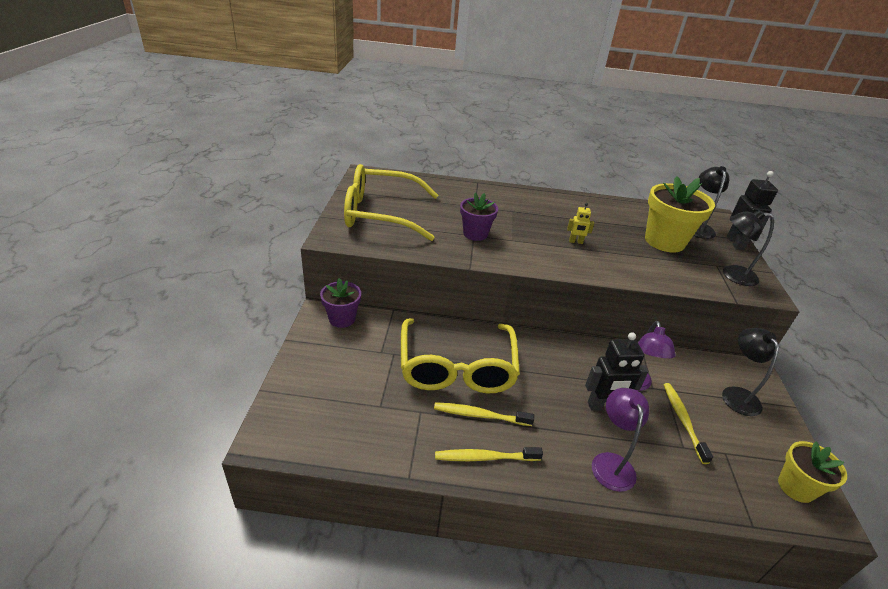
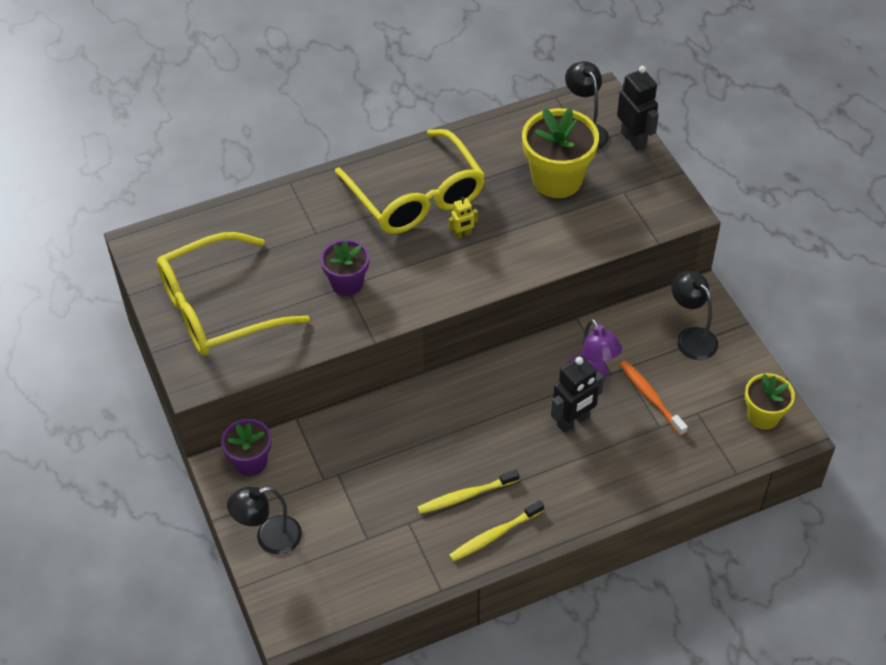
camera: 25 degrees left, 15 degrees up
(457, 368) = (412, 455): yellow glasses -> yellow glasses (417, 197)
(611, 463) = (604, 479): purple lamp -> none
(683, 420) = (650, 397): yellow toothbrush -> orange toothbrush
(732, 275) = (643, 200): black lamp -> black lamp (269, 538)

